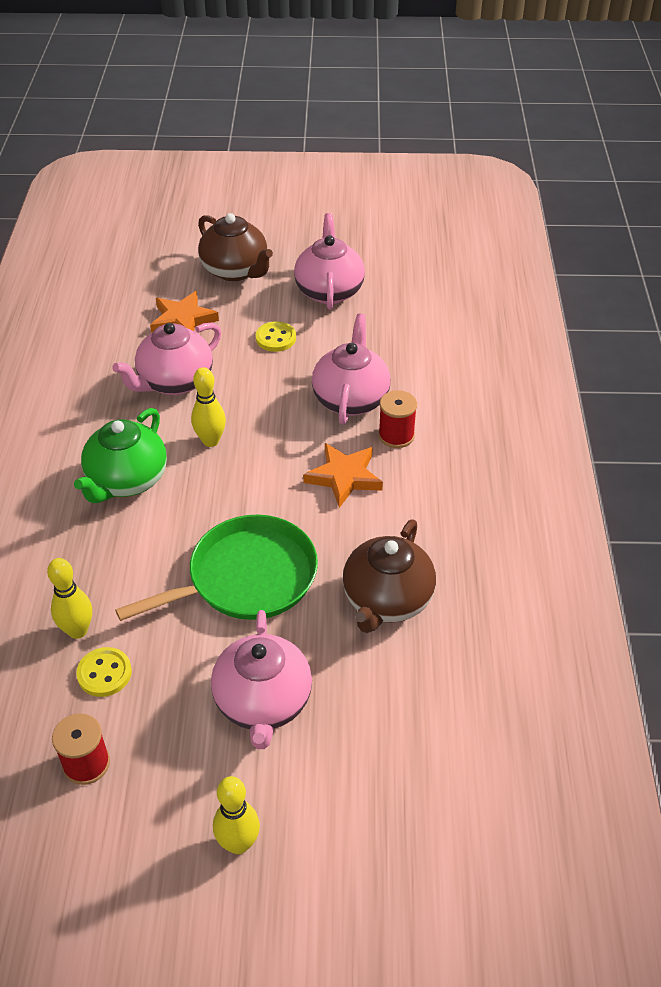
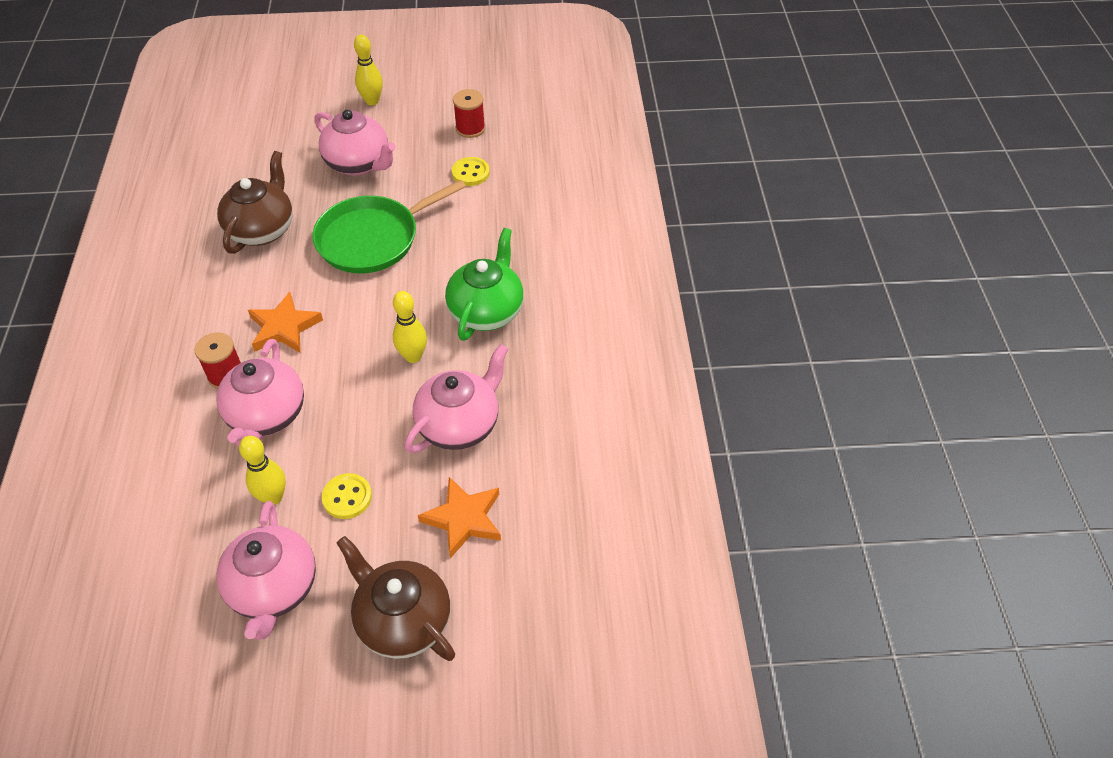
camera: 175 degrees right, 5 degrees up
(77, 630) = (497, 196): yellow bowling pin -> yellow bowling pin (273, 497)
(263, 703) = (359, 164): pink teapot -> pink teapot turned 135 degrees clockwise

